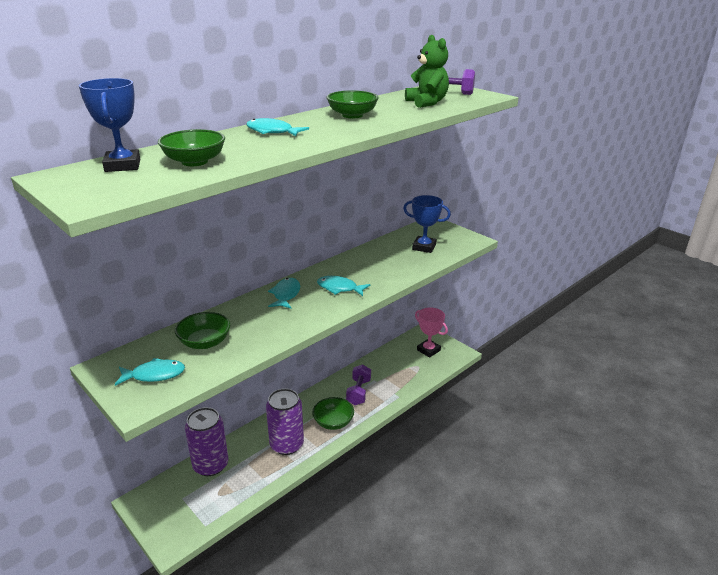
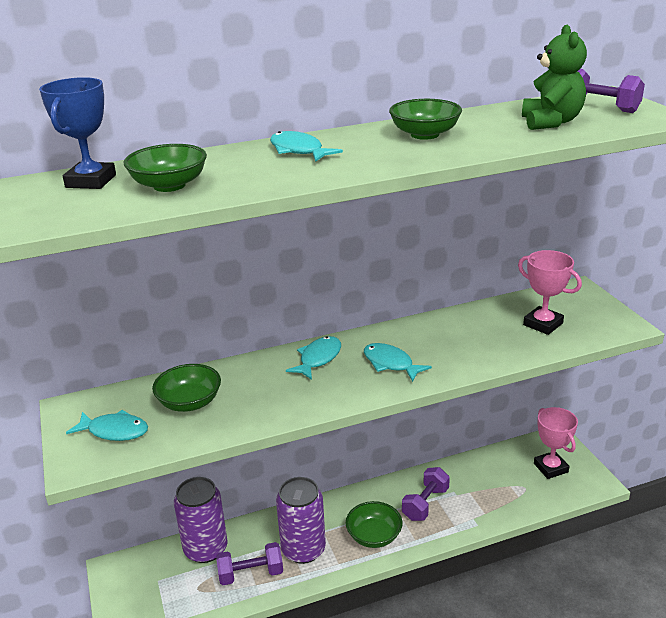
camera: 25 degrees right, 0 degrees up
(255, 472) = (251, 574): none -> purple dumbbell
(424, 247) = (543, 324): blue trophy -> pink trophy

